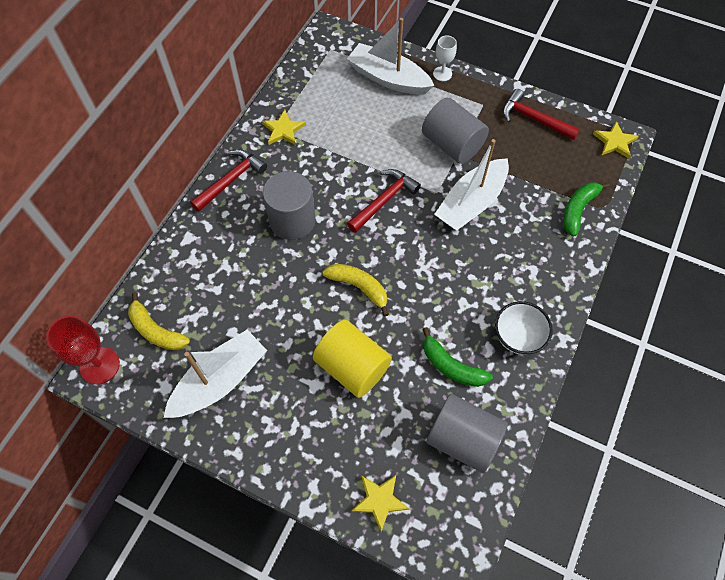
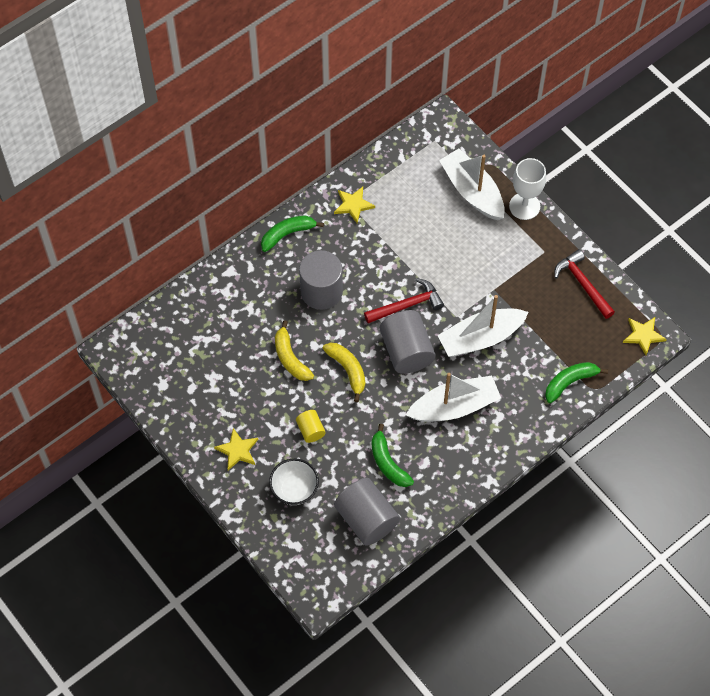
camera: 25 degrees right, 0 degrees up
(100, 365) = (121, 347): red goblet -> none
(156, 330) = (173, 338): yellow banana -> yellow banana (290, 358)
(220, 381) = (205, 397): white boat -> white boat (454, 406)
(231, 180) = (287, 234): red hammer -> green banana
(352, 367) = (310, 430): yellow cylinder -> yellow cylinder, size x0.51
(379, 500) = (282, 533): yellow star -> yellow star (237, 450)
(442, 74) = (524, 206): white goblet -> white goblet, size x1.62
(452, 144) = (494, 278): grey cylinder -> grey cylinder (406, 351)
(518, 337) = (454, 464): white bowl -> white bowl (294, 489)

